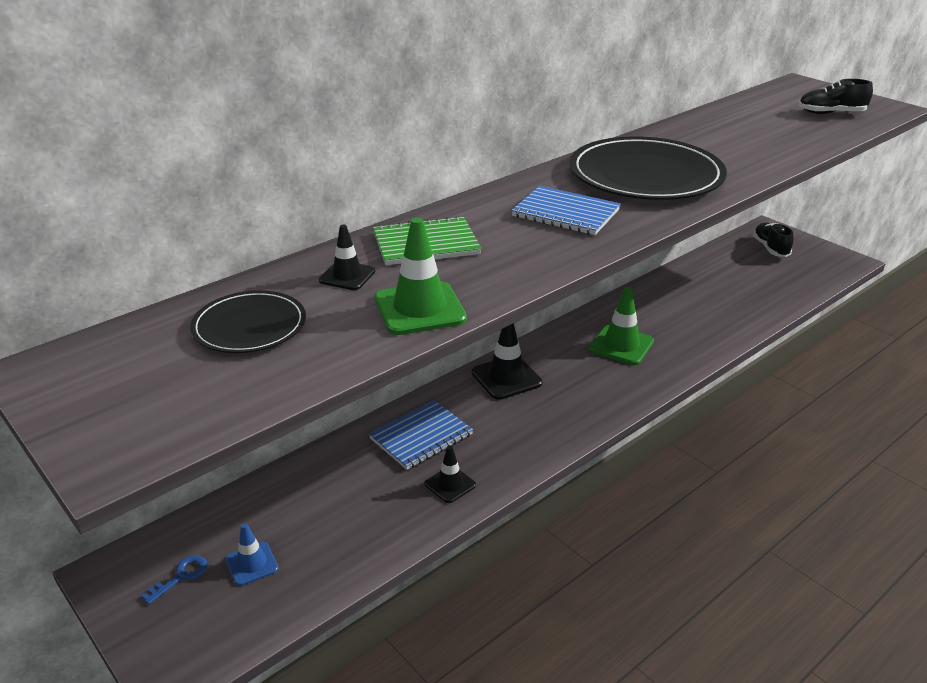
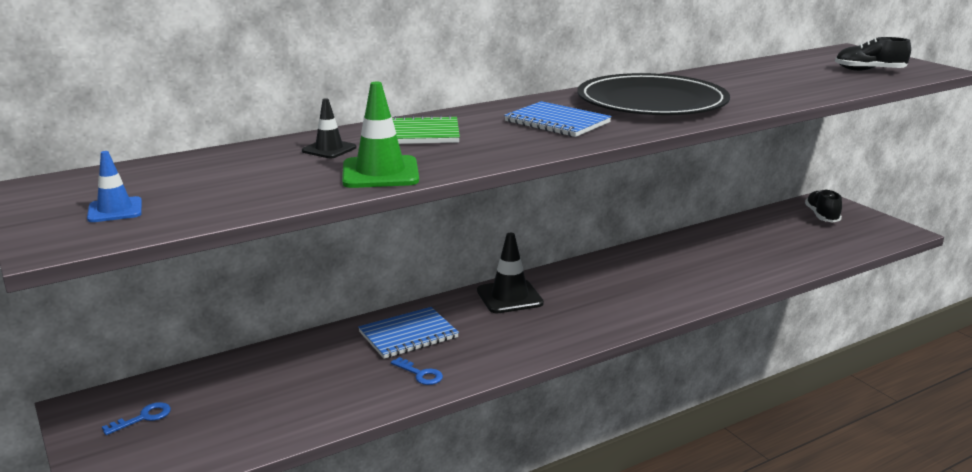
camera: 10 degrees right, 10 degrees down
(249, 326) = (223, 174): black plate -> none
(251, 564) = (210, 415): blue traffic cone -> blue traffic cone (115, 210)
(450, 484) = (420, 374): black traffic cone -> blue key
(621, 345) = (634, 281): green traffic cone -> none

